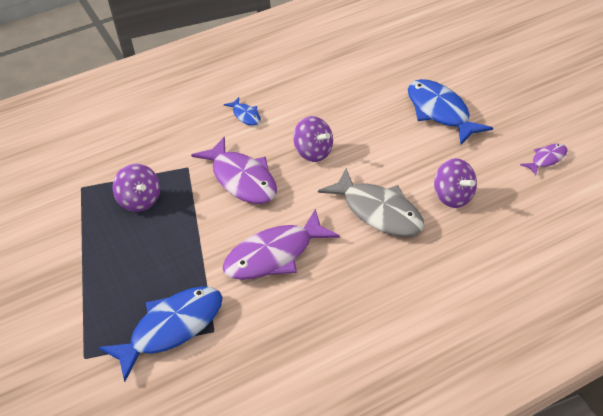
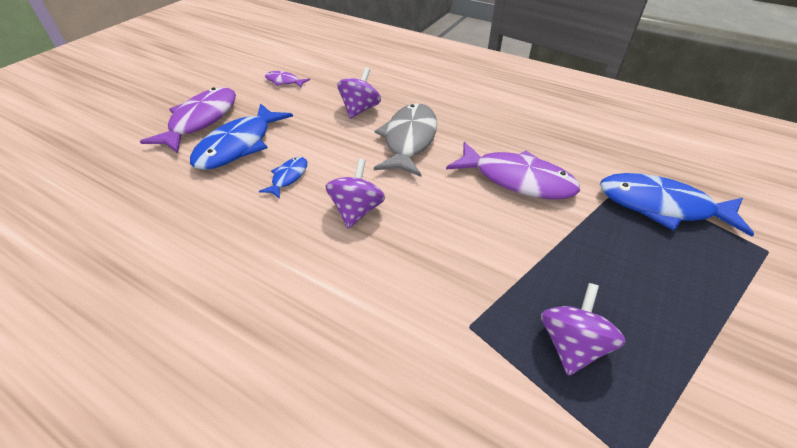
camera: 125 degrees left, 0 degrees up
(242, 179) = (445, 253): purple fish -> purple fish (201, 120)
(246, 115) = (319, 316): blue fish -> blue fish (288, 177)

